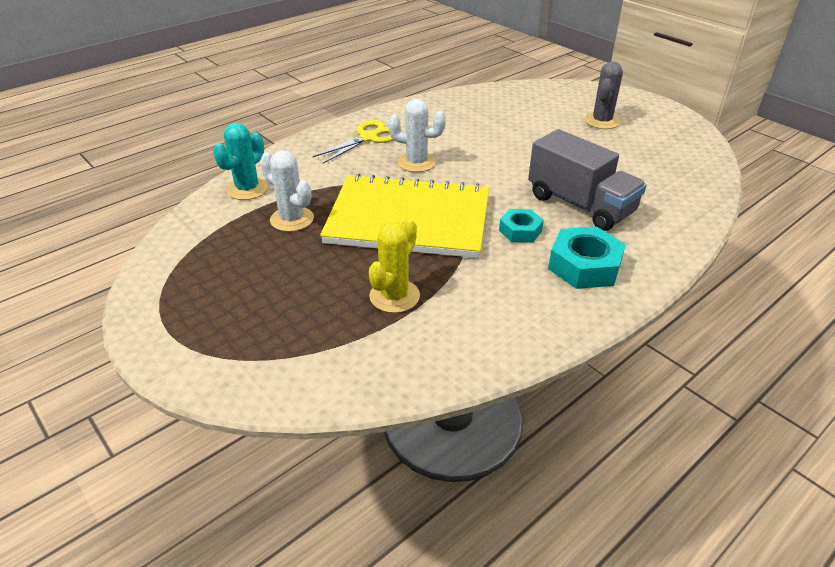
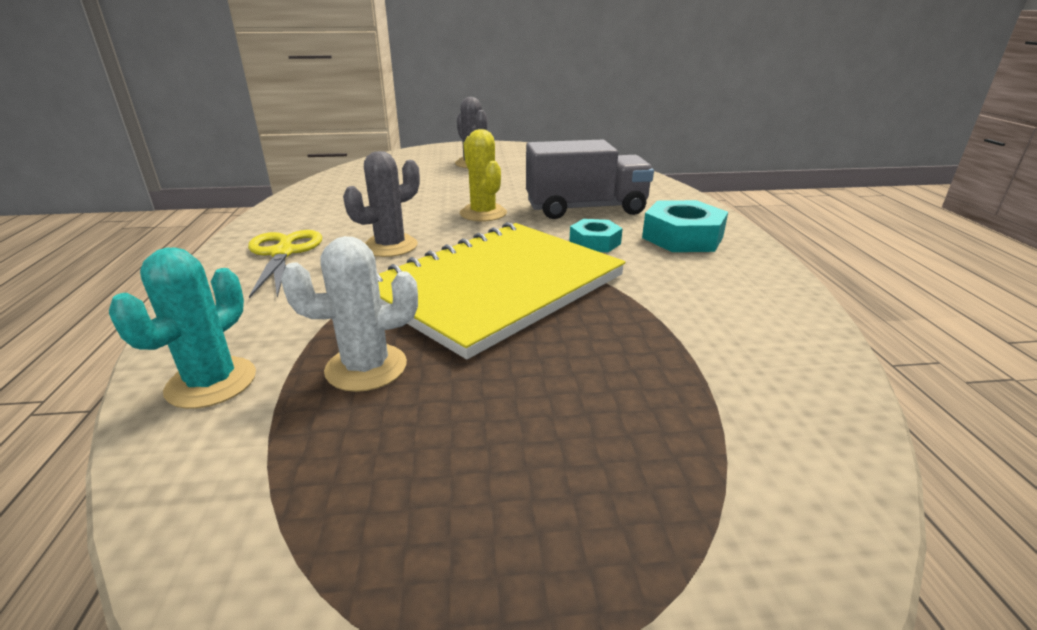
camera: 55 degrees left, 10 degrees down
(247, 189) = (211, 383): turquoise cactus -> turquoise cactus turned 45 degrees clockwise
(394, 296) = (644, 347): yellow cactus -> yellow cactus (483, 213)
(416, 163) = (390, 246): white cactus -> grey cactus

